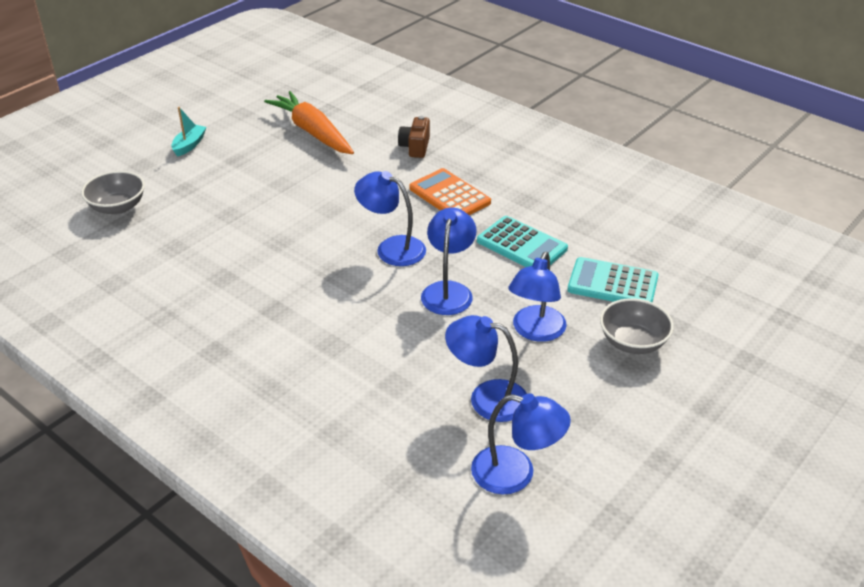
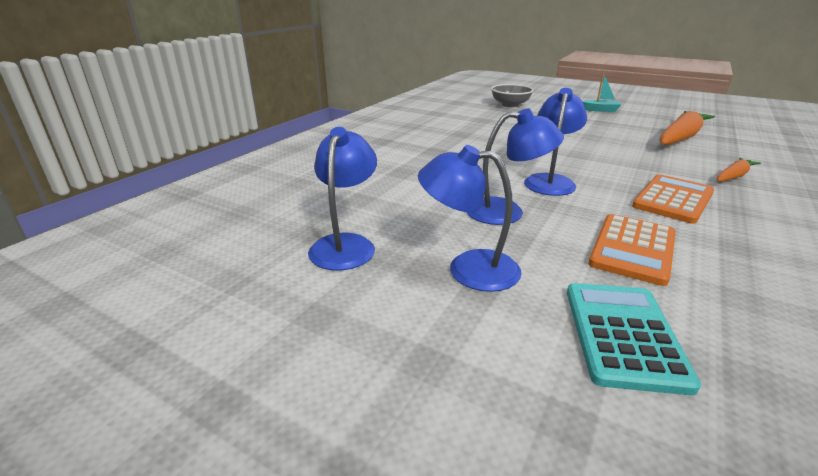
camera: 80 degrees right, 10 degrees down
(415, 147) = (733, 176): brown camera -> orange carrot
(516, 473) = (229, 269): blue lamp -> none
(522, 245) = (633, 249): turquoise calculator -> orange calculator
(633, 342) = (489, 362): grey bowl -> none

